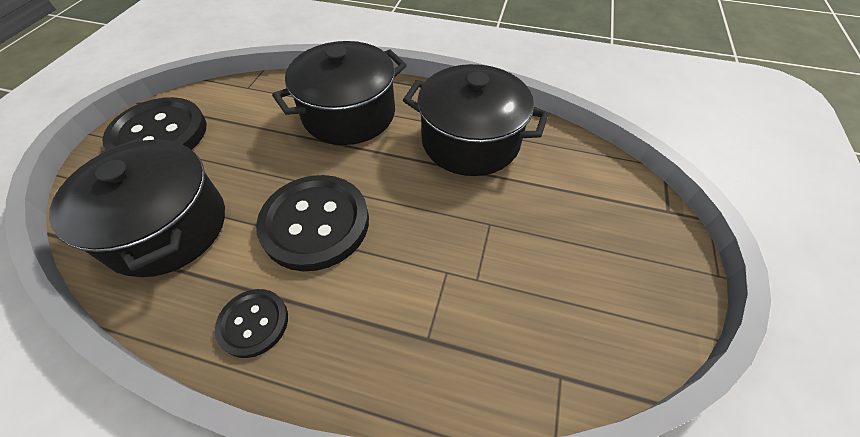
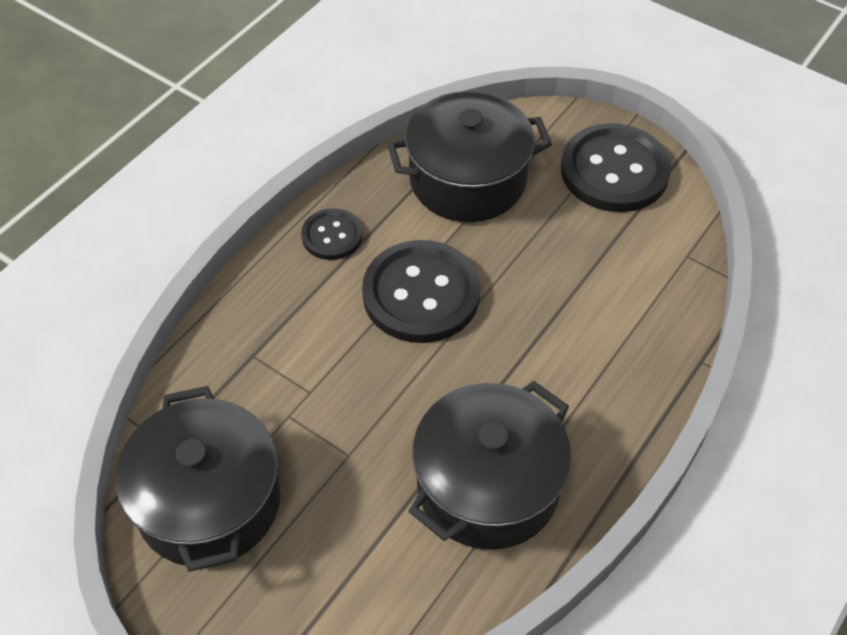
camera: 110 degrees right, 0 degrees up
(349, 114) = (592, 358): black pot -> black pot (209, 502)

